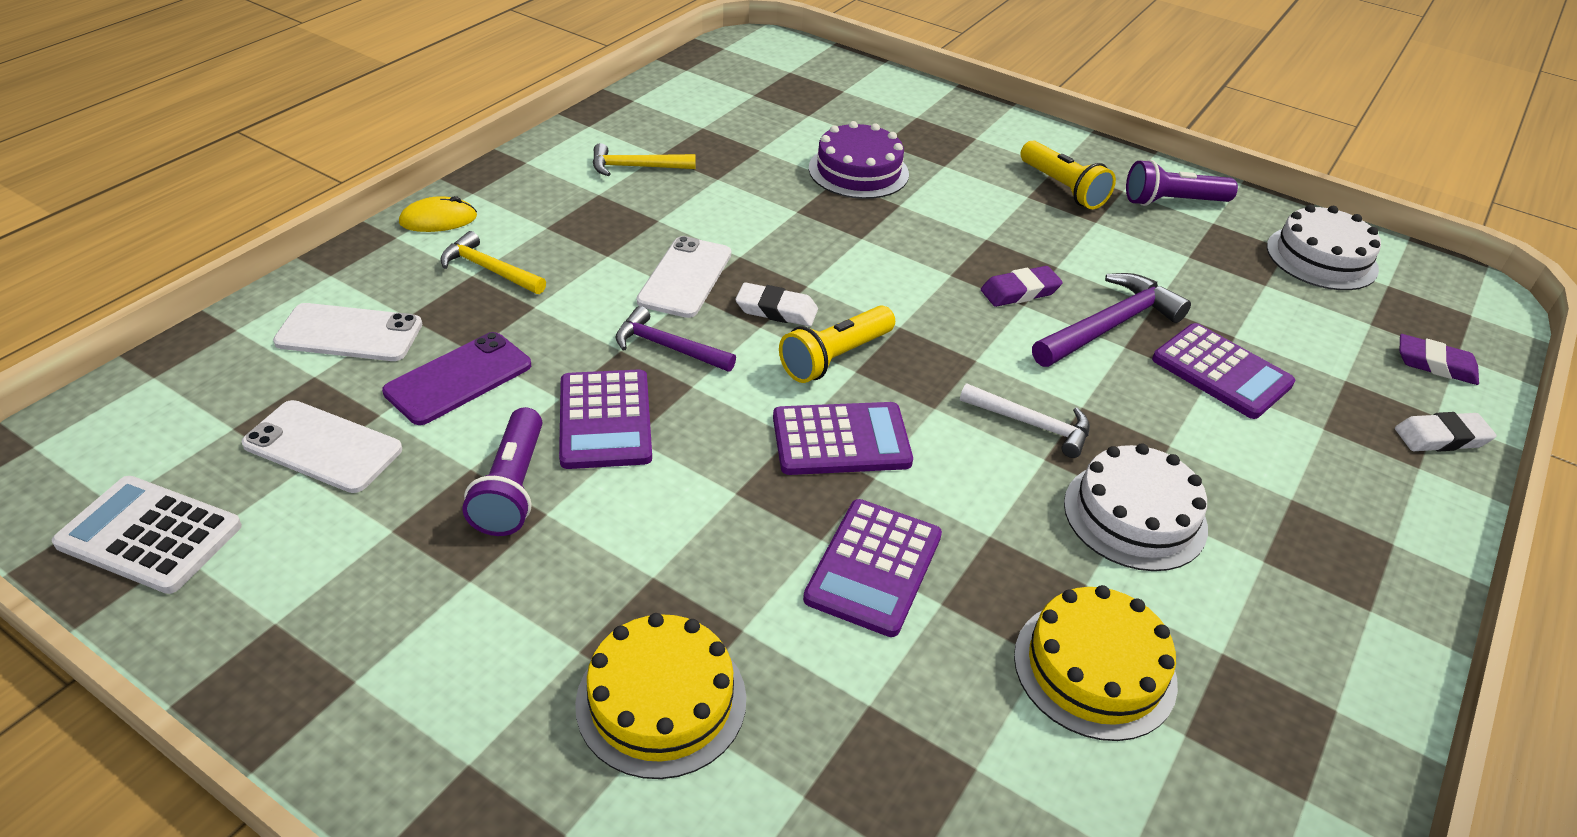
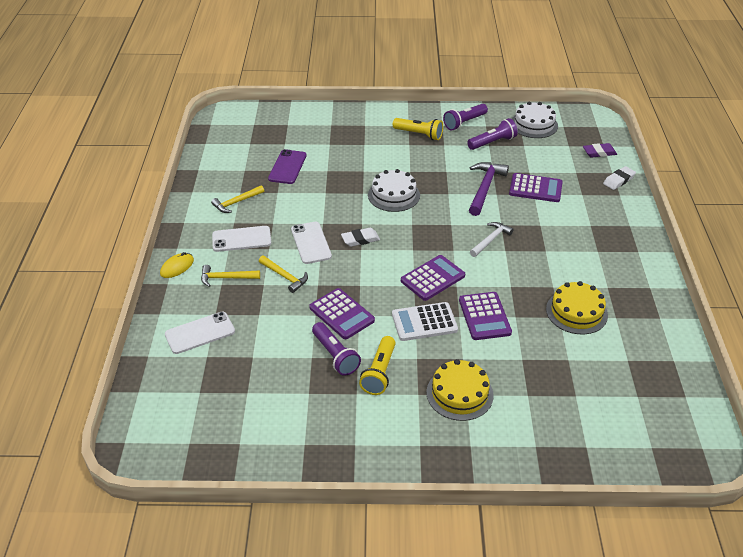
camera: 30 degrees left, 0 degrees up
(149, 535) = (219, 444): white calculator -> white calculator (424, 322)
(323, 447) = (245, 379): white phone -> white phone (241, 239)
(458, 379) = (267, 327): purple phone -> purple phone (287, 167)
(581, 311) = (285, 277): none -> yellow hammer
(668, 347) = (334, 274): purple hammer -> none
(835, 358) = (401, 248): yellow flashlight -> yellow flashlight (379, 373)
(858, 171) = (332, 162): purple cake -> none
(1020, 291) = (442, 188): purple eraser -> none
(1032, 425) = (491, 240): white hammer -> white hammer turned 45 degrees counterclockwise
(1135, 515) = (549, 256): white cake -> white cake (393, 195)
(1201, 255) = (492, 142): none -> purple flashlight

